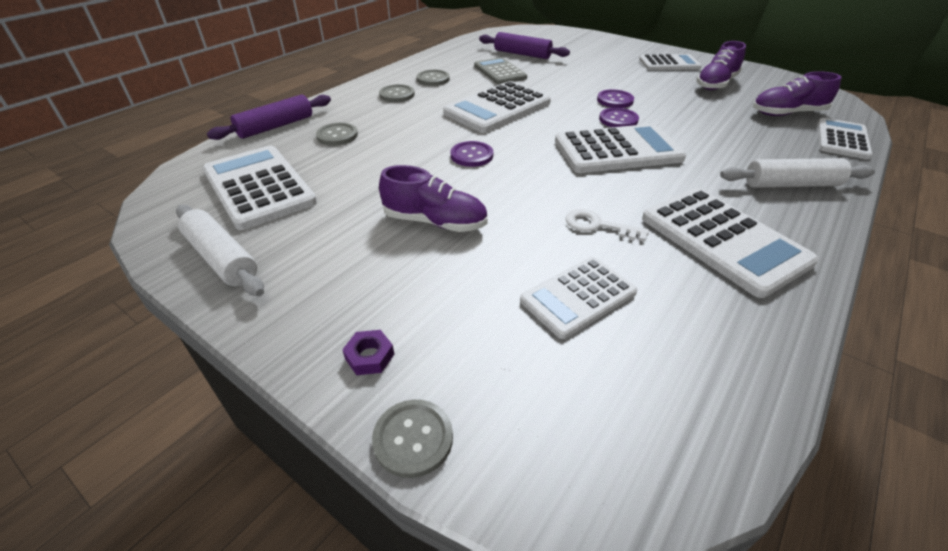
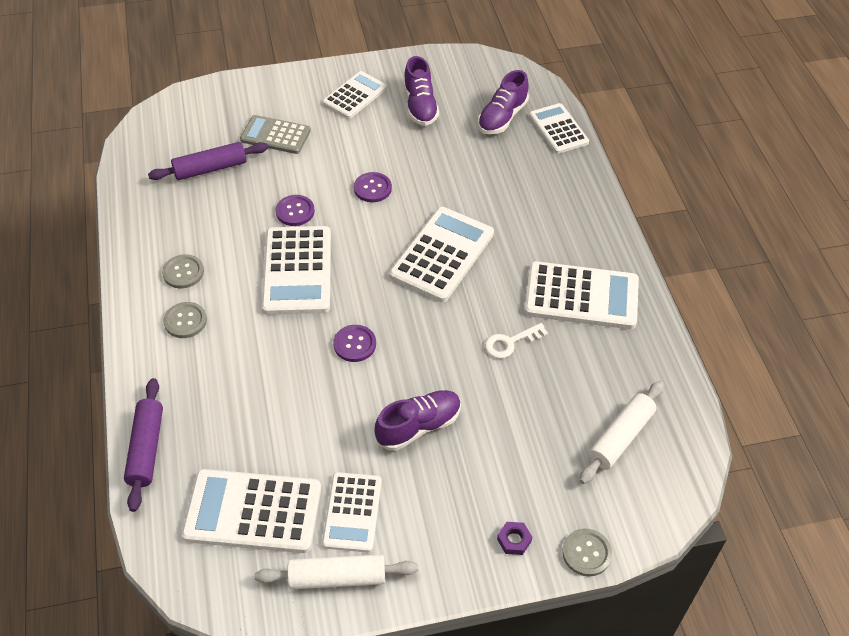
camera: 50 degrees left, 10 degrees up
(337, 135) = (219, 412): grey button -> none
(500, 72) = (229, 215): grey calculator -> grey calculator (275, 135)
(578, 297) = (559, 407): white calculator -> white calculator (352, 512)
(618, 119) = (403, 214): purple button -> purple button (295, 211)
(791, 184) = (570, 209): white rolling pin -> white rolling pin (620, 437)

